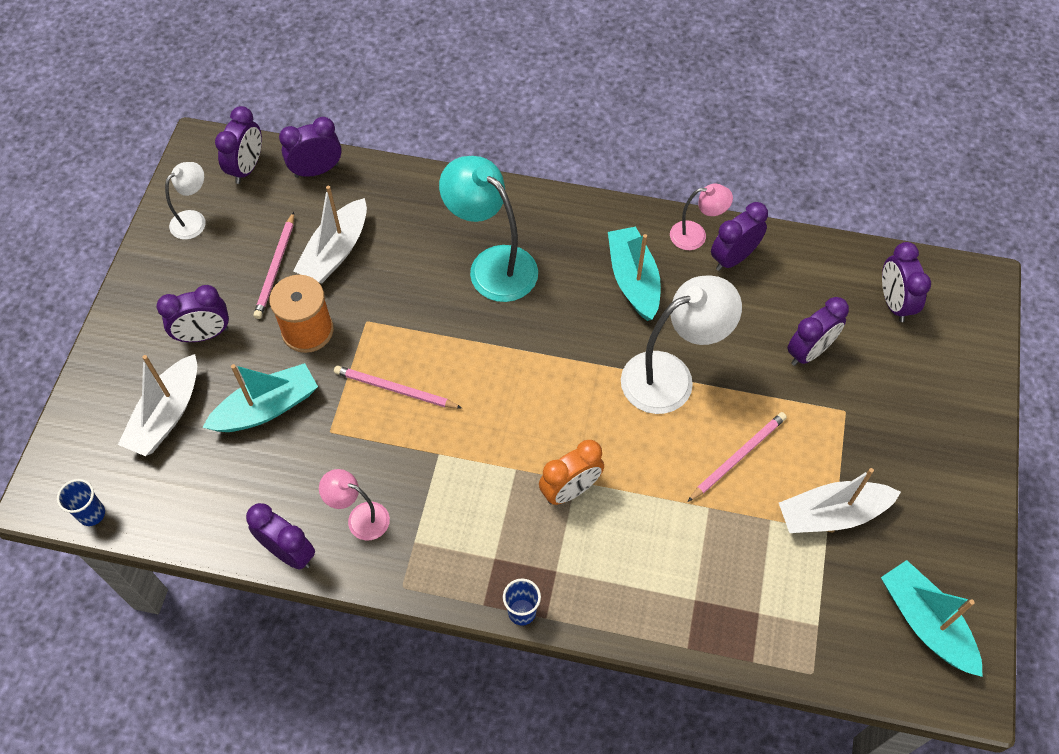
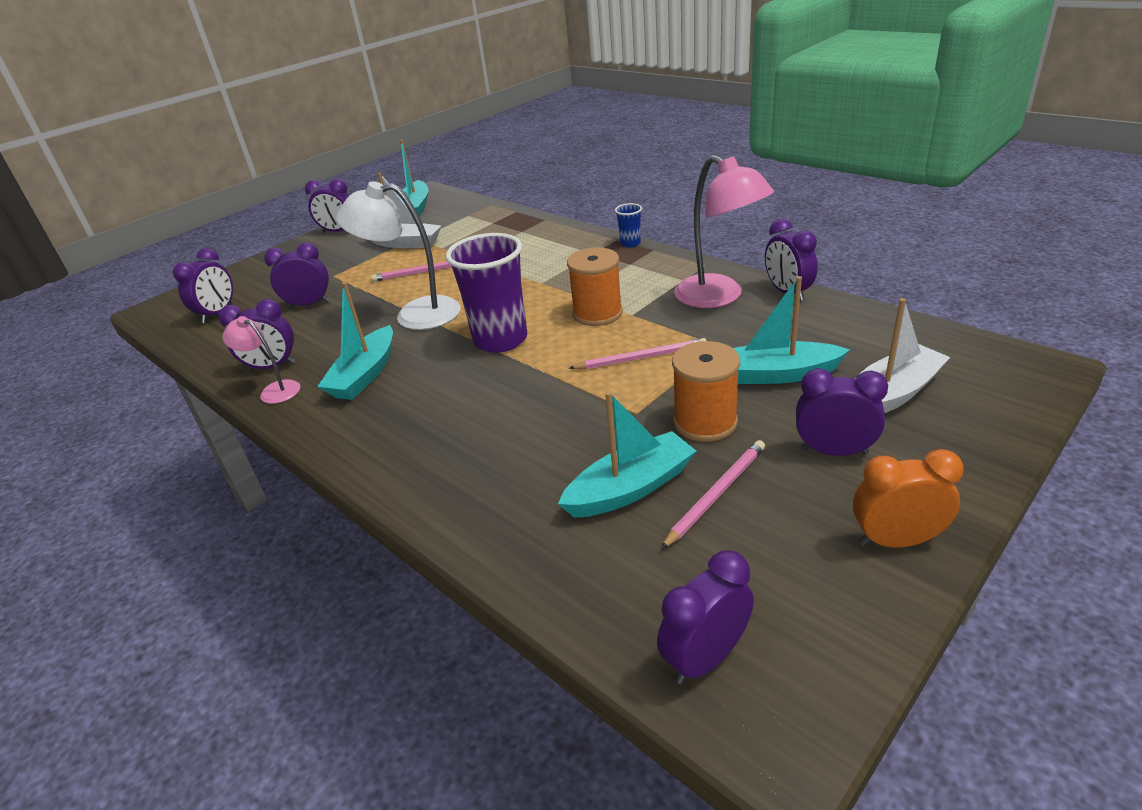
camera: 145 degrees left, 25 degrees down
(92, 514) = (981, 345): blue cup -> none
(194, 220) = (821, 600): white lamp -> none
(316, 170) = (596, 606): purple clock -> purple clock (339, 231)
(335, 251) = (630, 488): white boat -> turquoise boat
(360, 518) = (719, 297): pink lamp -> pink lamp, size x1.84
(395, 389) = (641, 358): pink pencil -> pink pencil turned 60 degrees counterclockwise
(475, 444) = (597, 313): none -> orange spool
(492, 265) = (471, 422): turquoise lamp -> none
(546, 368) = (500, 340): none -> purple cup
(570, 490) = (549, 280): orange clock -> orange clock (896, 540)

